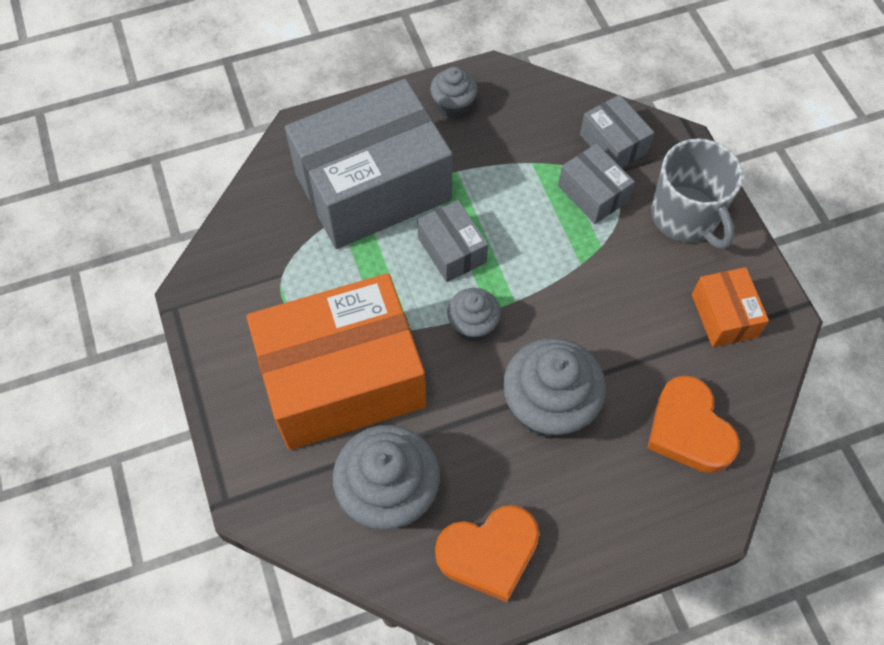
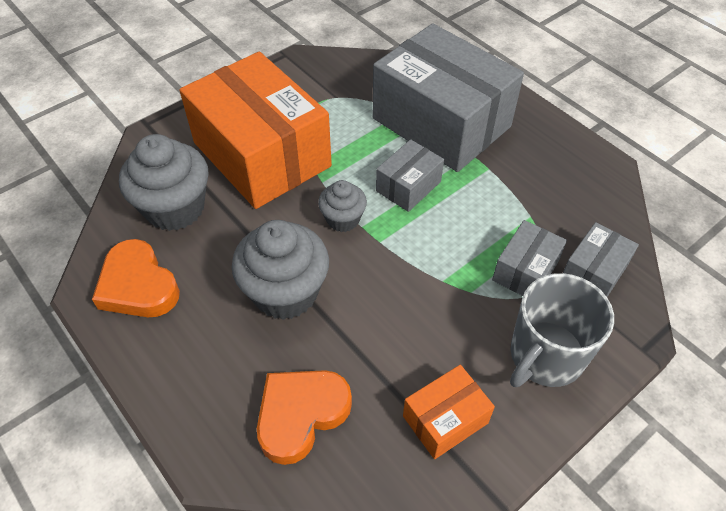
camera: 70 degrees right, 10 degrees down
(453, 105) = (554, 148): grey cupcake -> none

